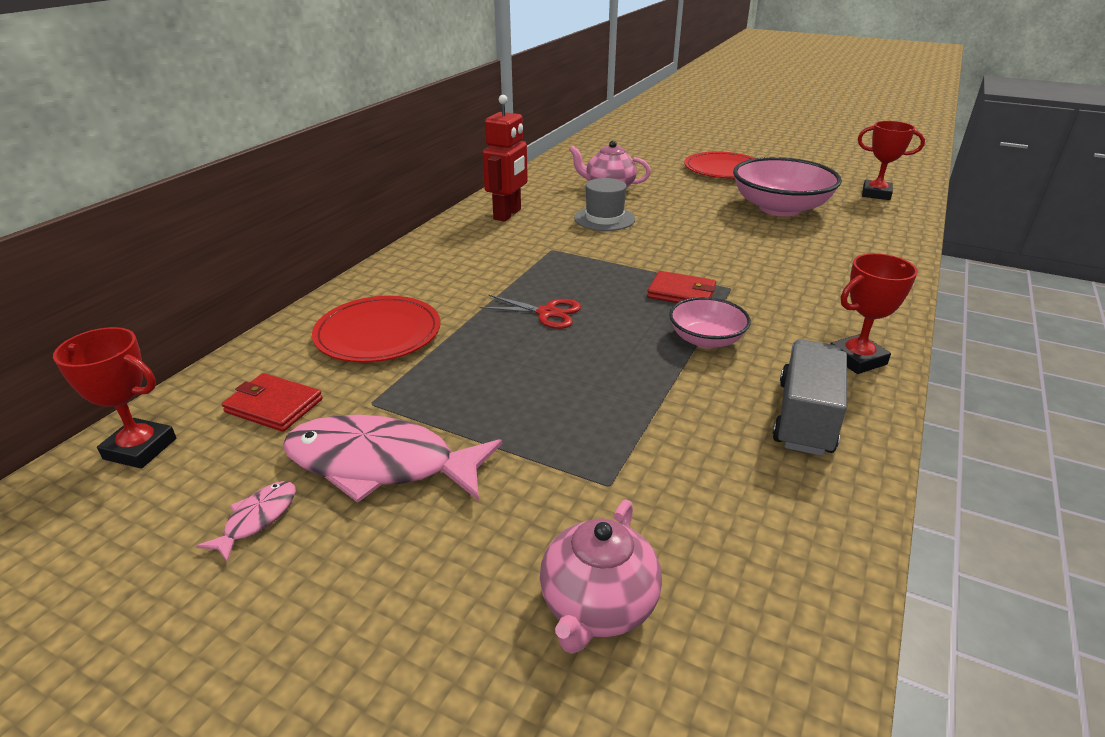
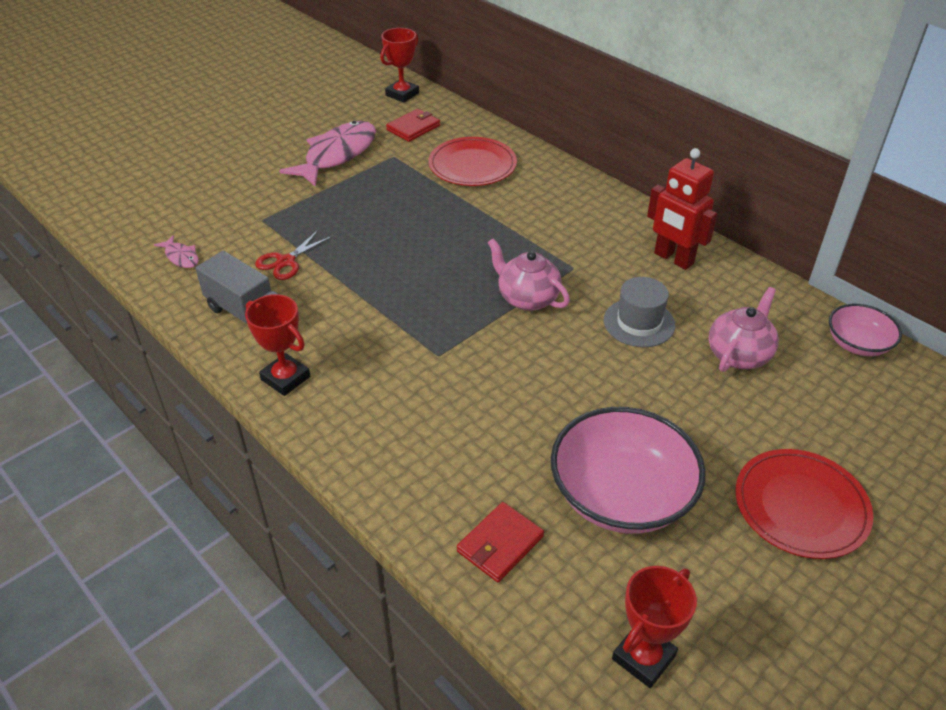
camera: 110 degrees right, 10 degrees up
(257, 519) = (325, 122): pink fish -> pink fish (181, 257)
(547, 313) = (457, 239): red scissors -> red scissors (286, 261)
(597, 606) = (197, 198): pink teapot -> pink teapot (527, 298)
(681, 293) = (447, 320): red wallet -> red wallet (500, 544)
(706, 339) = (368, 307): pink bowl -> pink bowl (857, 344)
(857, 359) = (285, 378): red trophy -> red trophy turned 45 degrees counterclockwise

